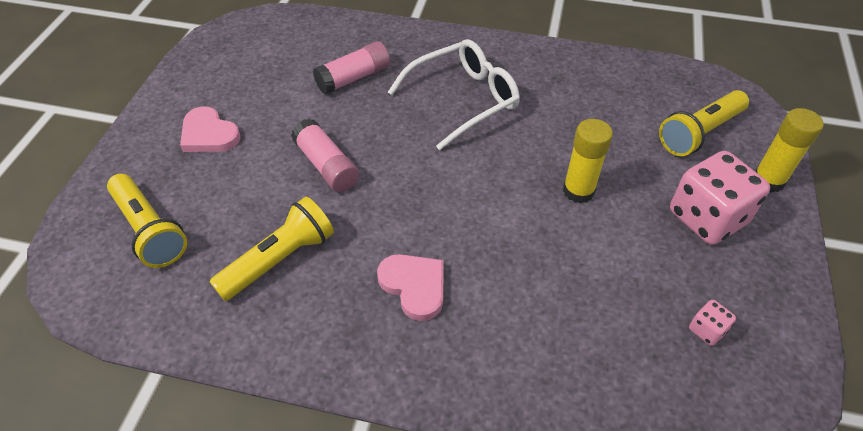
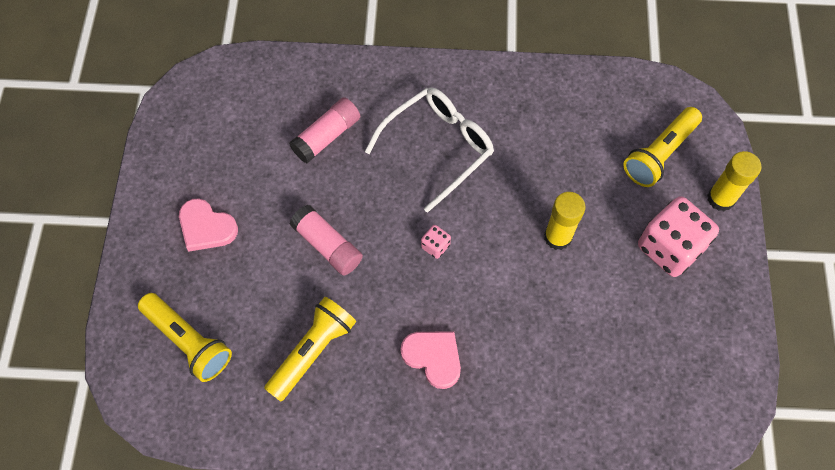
camera: 10 degrees left, 15 degrees up
(707, 330) = (673, 357): pink dice -> pink dice (435, 246)

